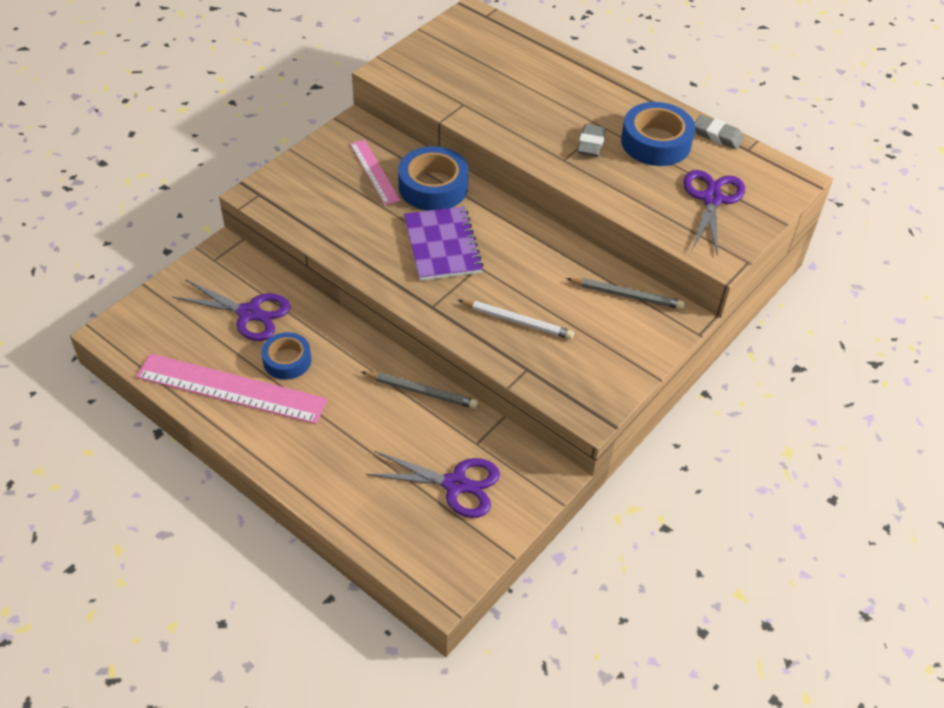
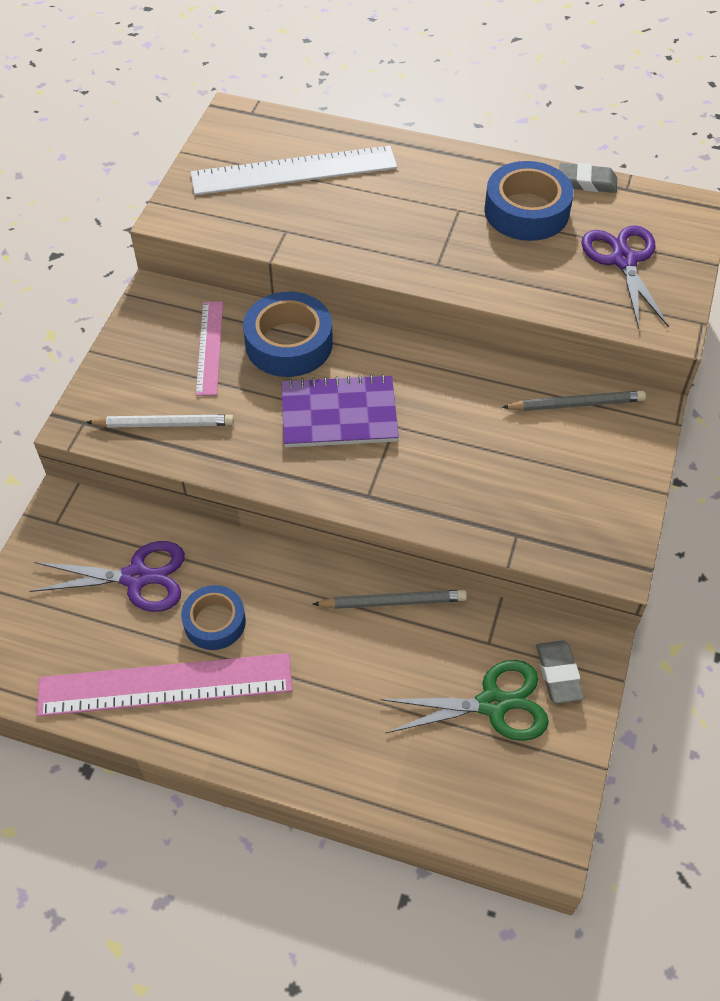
camera: 20 degrees left, 5 degrees up
(374, 172) = (209, 347): pink ruler -> pink ruler turned 45 degrees clockwise
(442, 245) = (339, 414): purple notebook -> purple notebook turned 60 degrees counterclockwise
(455, 484) = (493, 704): purple scissors -> green scissors
(494, 64) = (294, 171): none -> white ruler
(517, 321) = (475, 479): white pencil -> white pencil (164, 424)
(591, 144) = (457, 235): grey eraser -> grey eraser (558, 674)

